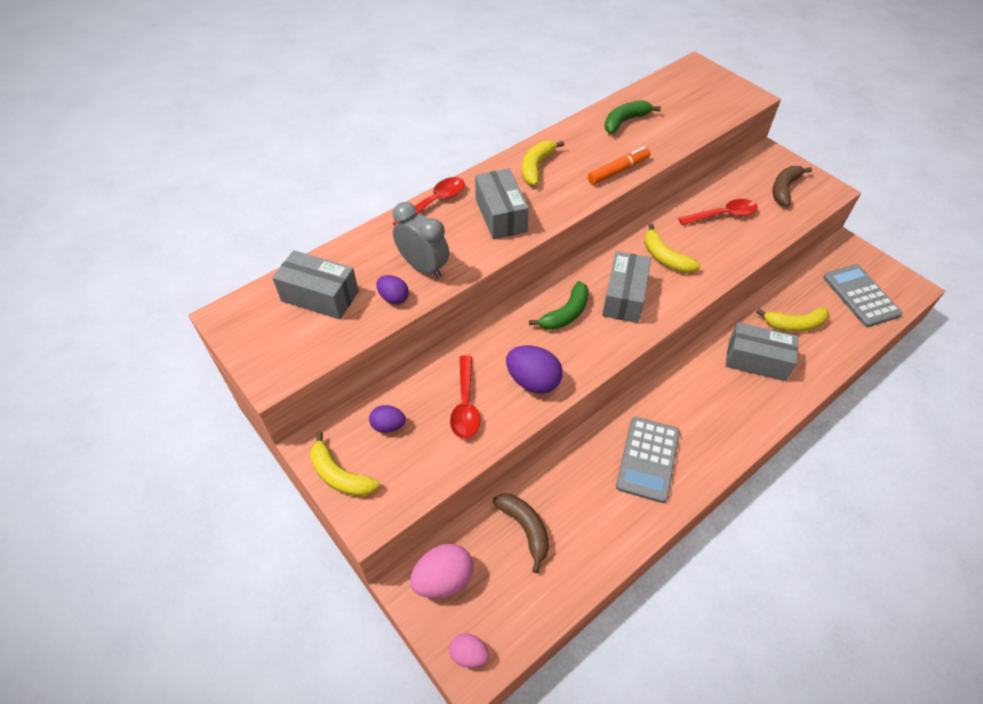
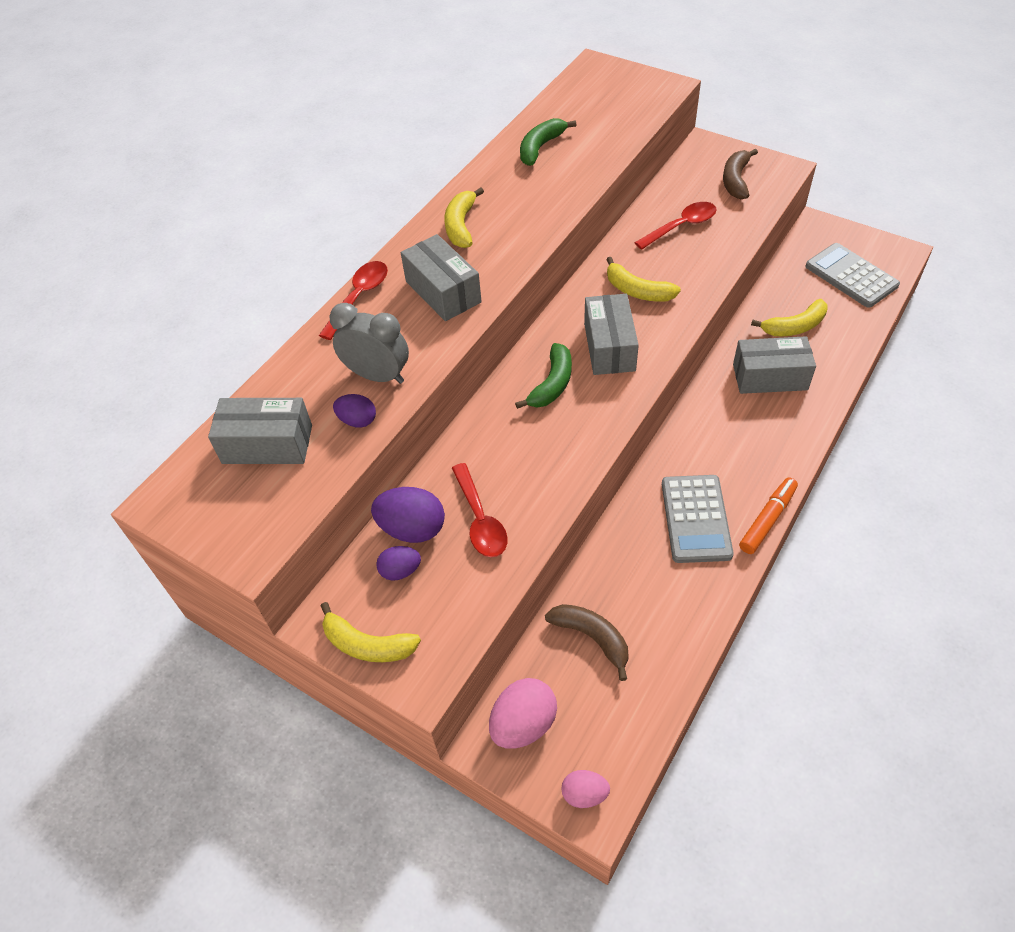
camera: 15 degrees left, 0 degrees up
(533, 381) = (546, 470): purple egg -> purple egg (412, 529)
(618, 171) = (555, 206): orange marker -> orange marker (767, 520)

